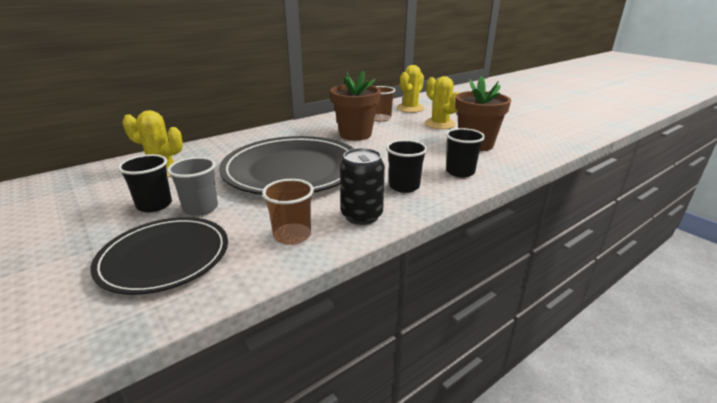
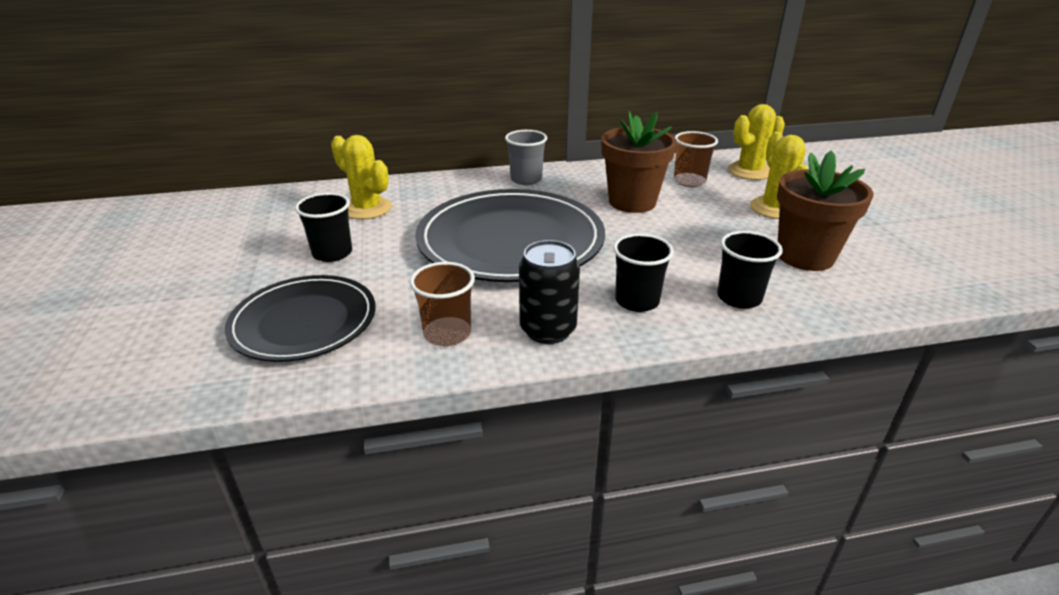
camera: 25 degrees right, 5 degrees up
(200, 208) = (375, 270): grey cup -> grey cup (526, 179)

